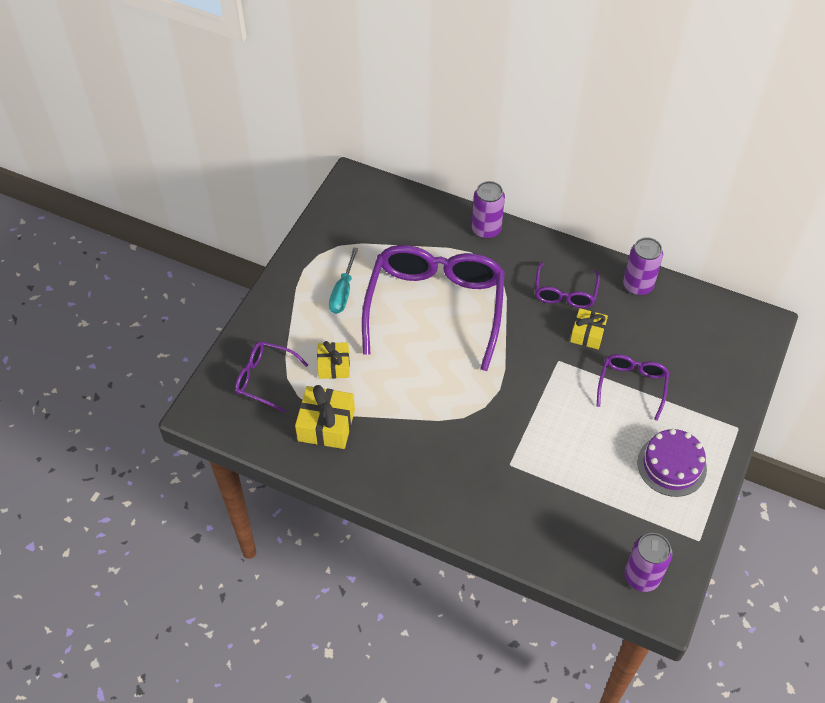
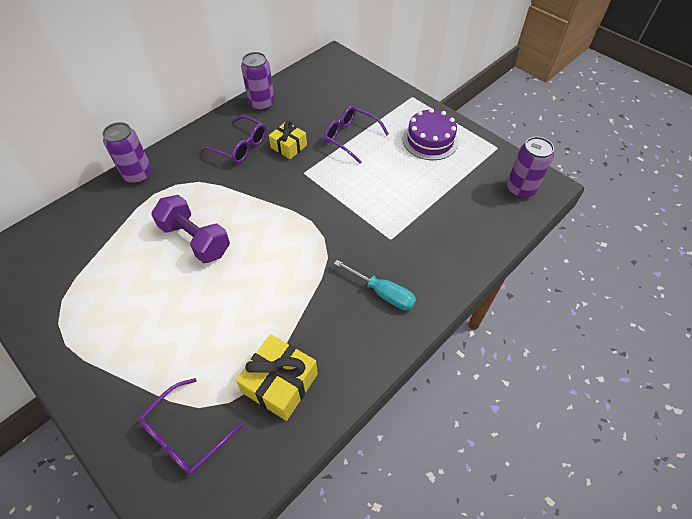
camera: 70 degrees left, 0 degrees up
(334, 366) = (210, 352): yellow gift -> none
(343, 292) = (124, 314): turquoise screwdriver -> turquoise screwdriver (383, 293)
(435, 307) = (195, 239): purple glasses -> purple dumbbell

